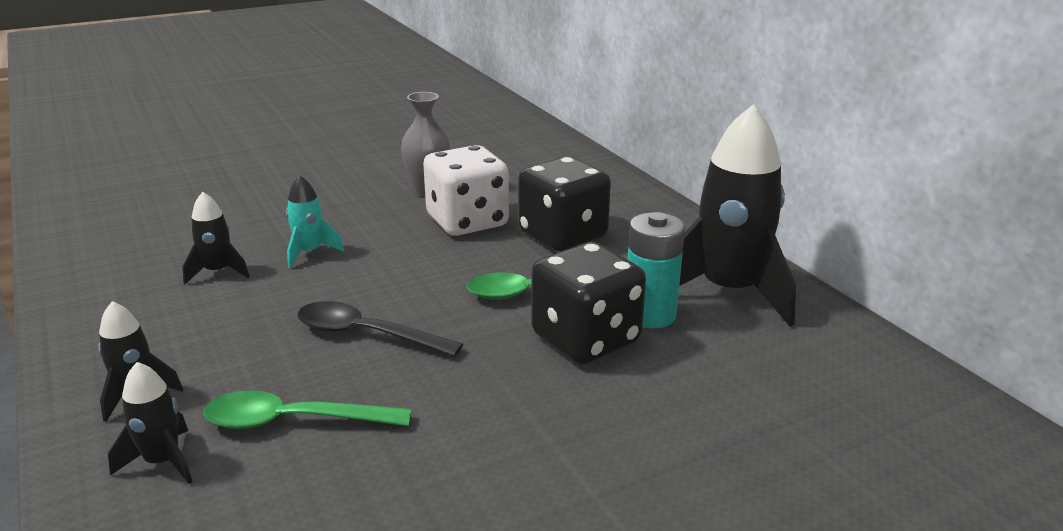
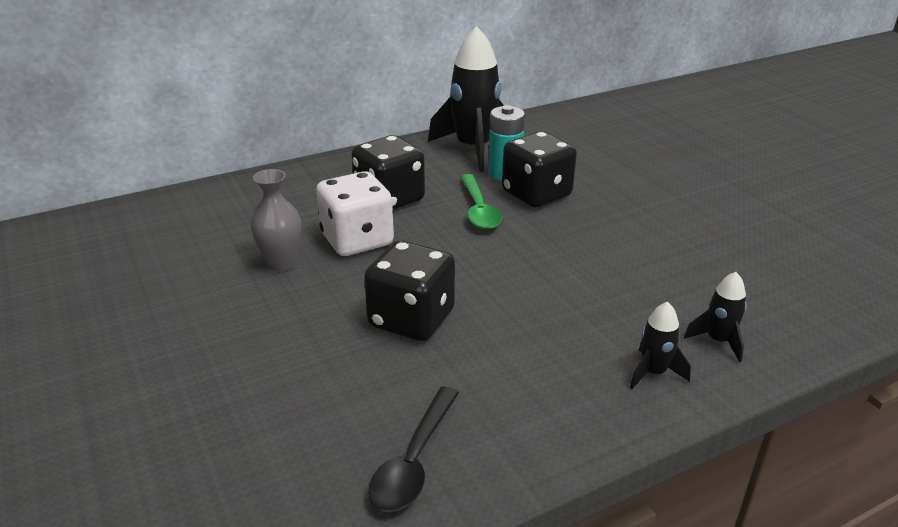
camera: 90 degrees left, 5 degrees up
(218, 272) = (450, 371): black rocket -> none
(294, 421) = (656, 293): green spoon -> none
(310, 252) = (411, 319): turquoise rocket -> black dice
(367, 334) = (546, 275): black spoon -> black spoon (414, 460)

